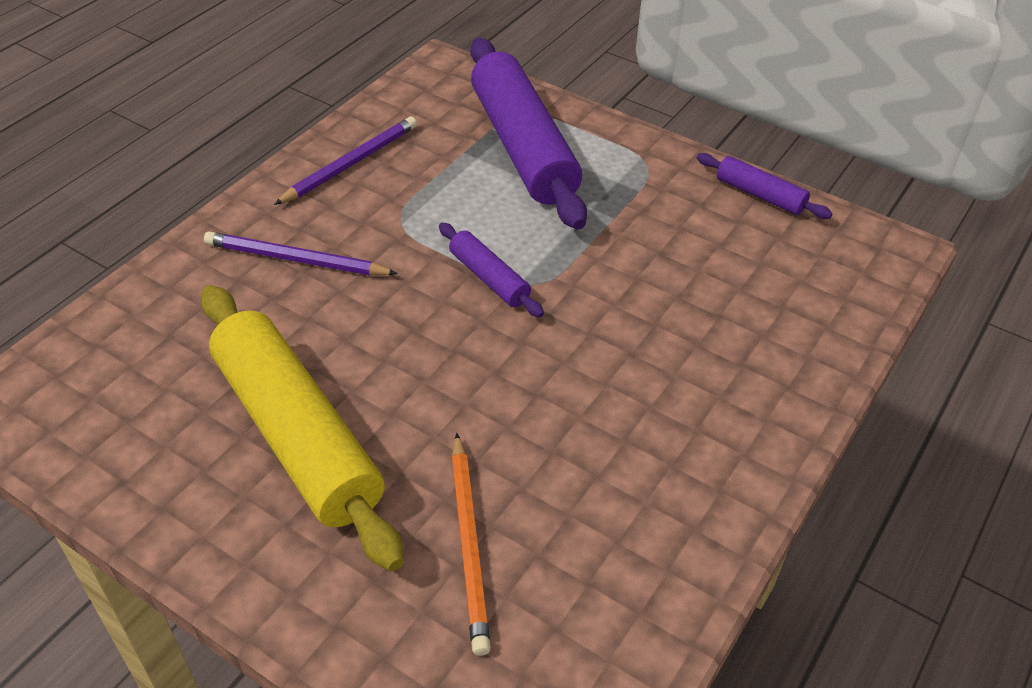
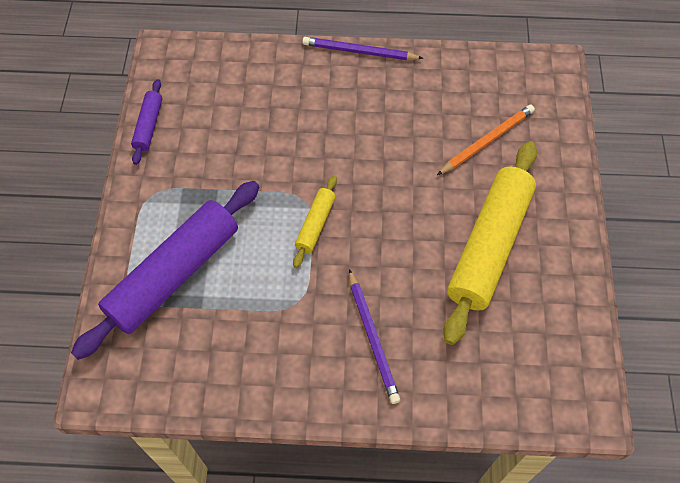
camera: 120 degrees left, 15 degrees up
(350, 164) = (259, 371): purple pencil -> purple pencil (359, 52)
(488, 278) = (315, 224): purple rolling pin -> yellow rolling pin

